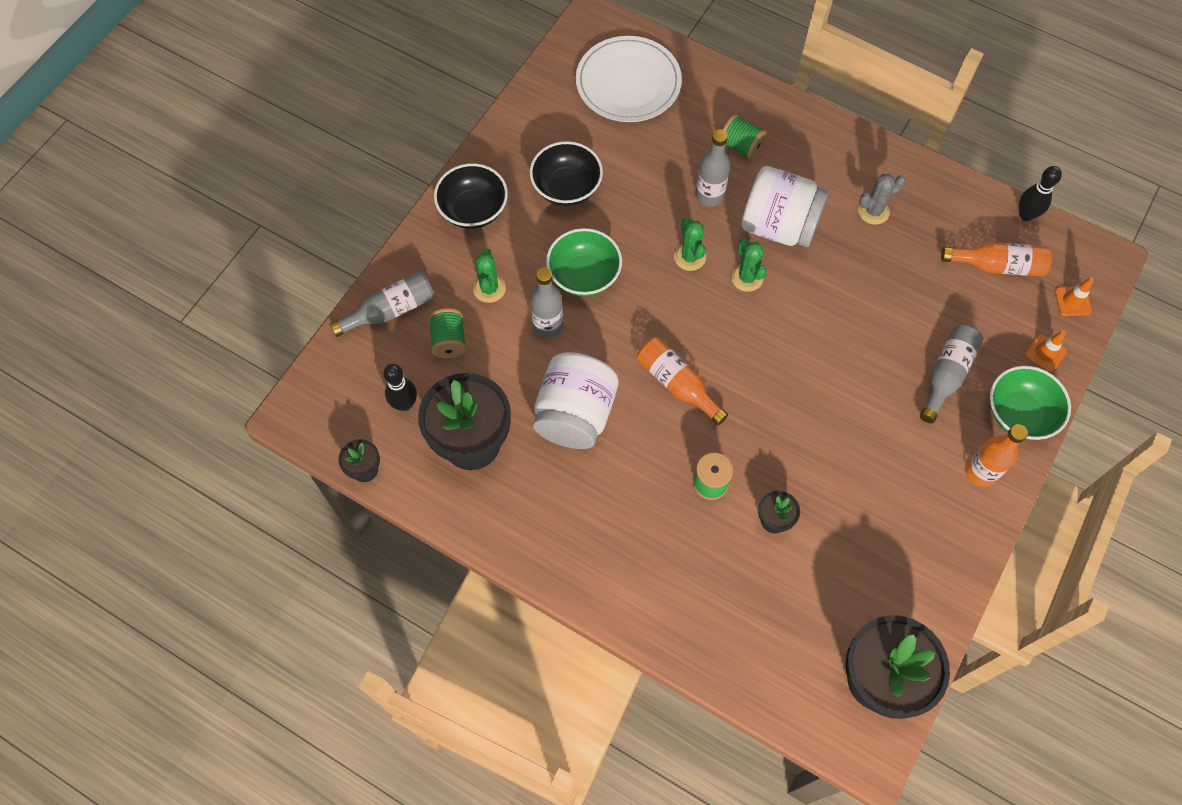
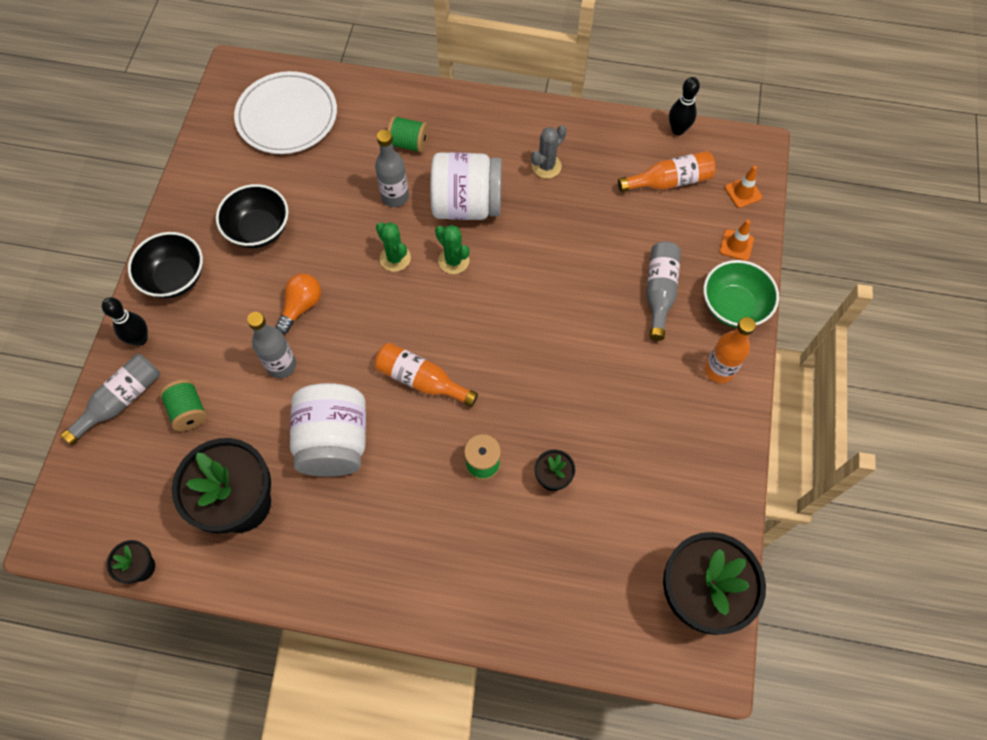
camera: 20 degrees left, 0 degrees up
(405, 404) = (163, 488): black bowling pin -> black bowling pin (140, 339)
(489, 288) = (213, 347): green cactus -> none
(584, 275) = (301, 306): green bowl -> orange light bulb

